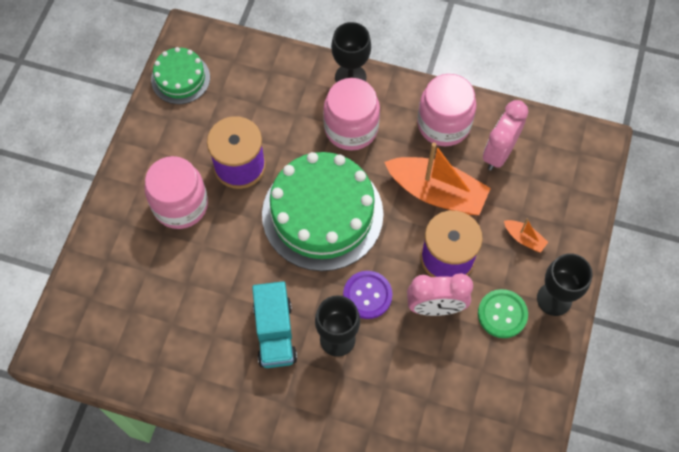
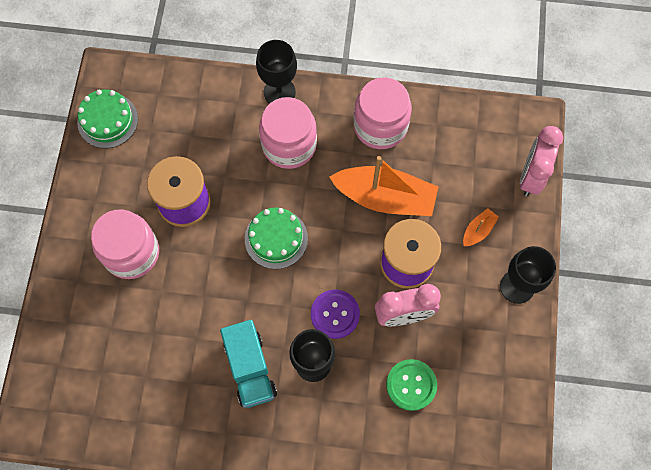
camera: 10 degrees left, 5 degrees up
(322, 214) = (276, 238): green cake -> green cake, size x0.52
(499, 153) = (439, 147): pink clock -> pink clock (531, 176)
(502, 314) = (469, 310): green button -> green button (411, 385)
(524, 238) = (478, 230): orange boat -> orange boat turned 75 degrees counterclockwise

